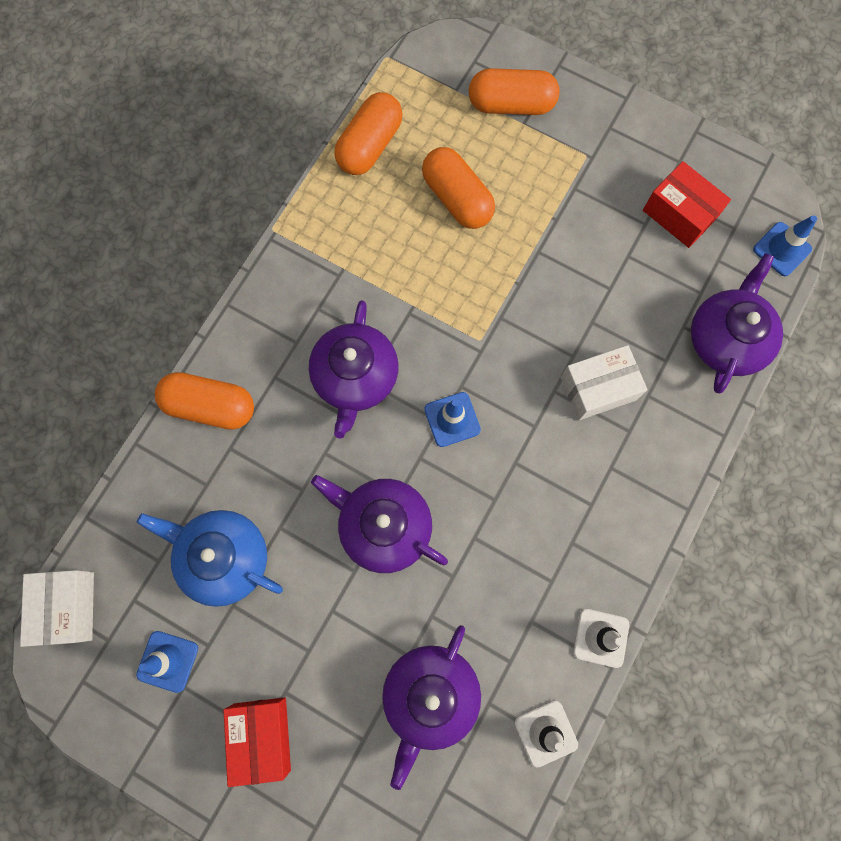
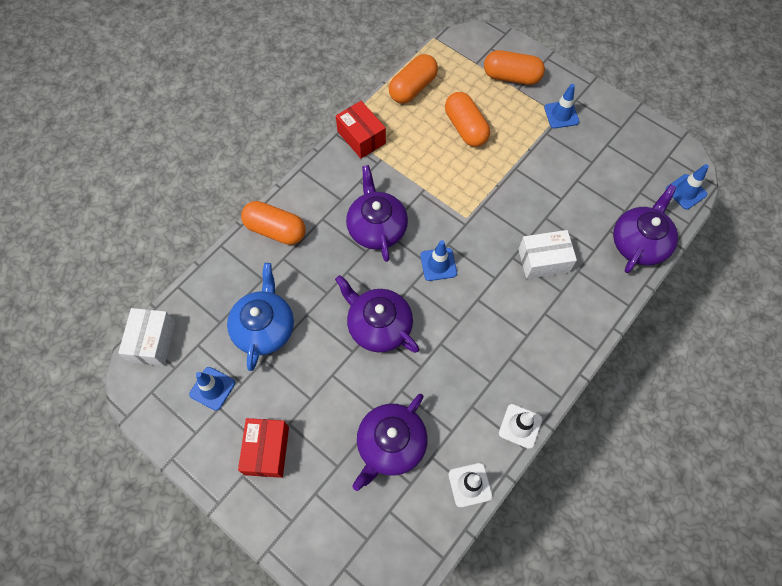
camera: 10 degrees right, 10 degrees down
(223, 557) = (264, 327): blue teapot -> blue teapot turned 60 degrees clockwise
(355, 377) = (376, 227): purple teapot -> purple teapot turned 150 degrees clockwise
(591, 155) = (561, 115): none -> blue traffic cone
(679, 214) = (616, 159): red box -> red box (361, 137)

